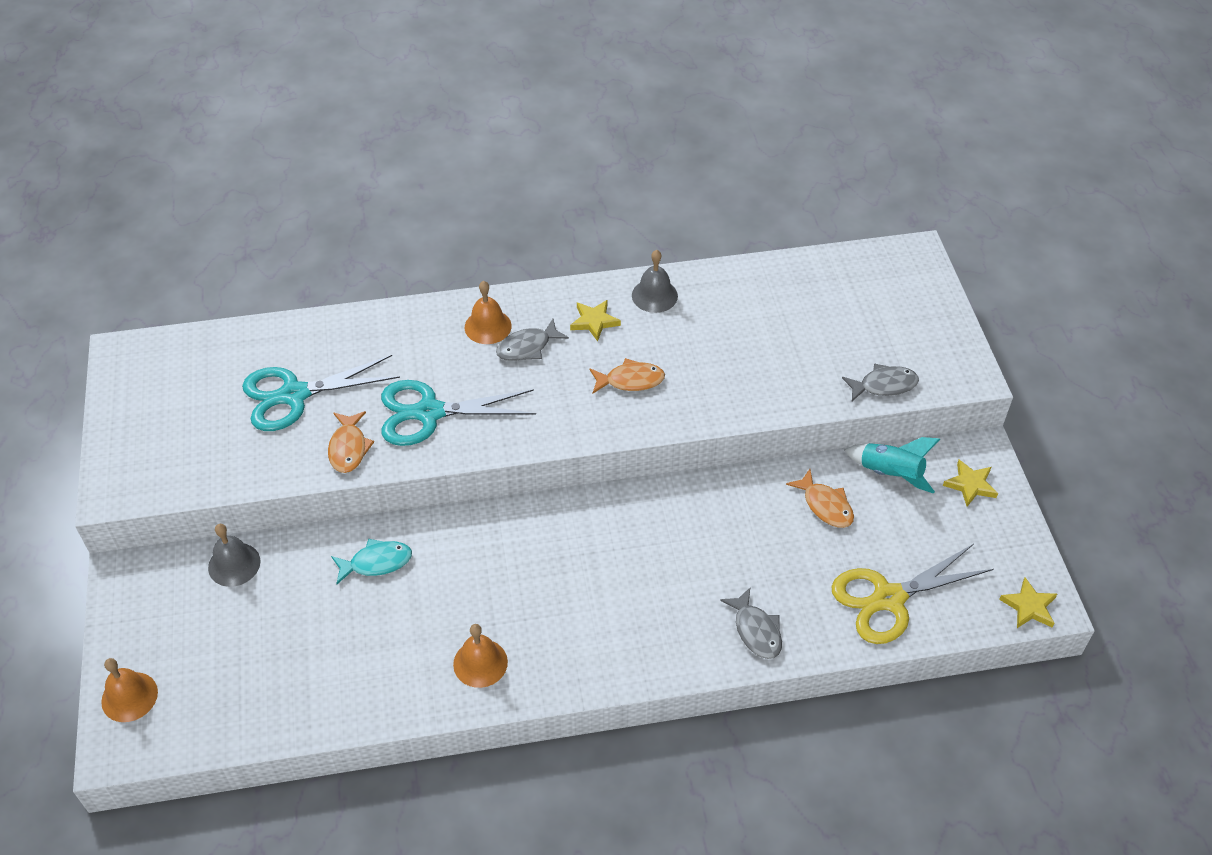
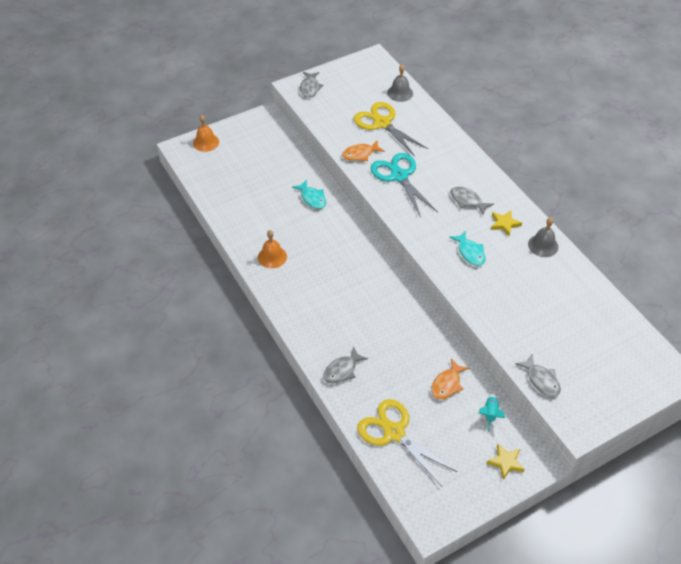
camera: 70 degrees right, 0 degrees up
(135, 469) = (310, 88): none -> grey fish
(234, 564) = (288, 149): grey bell -> grey bell (400, 93)
(294, 395) = (382, 123): turquoise scissors -> yellow scissors
(488, 326) = (472, 180): orange bell -> none
(630, 380) = (470, 252): orange fish -> turquoise fish
(890, 474) = (490, 414): turquoise rocket -> turquoise rocket, size x0.67
(1029, 606) = (424, 514): yellow star -> none

